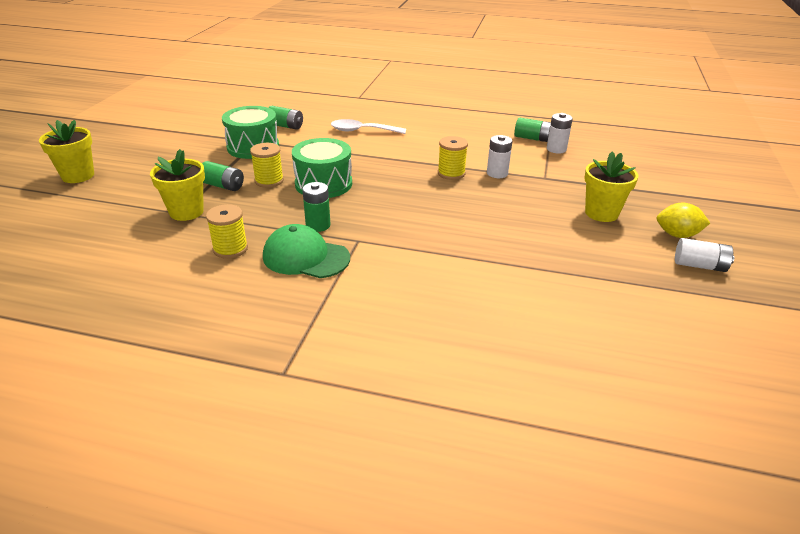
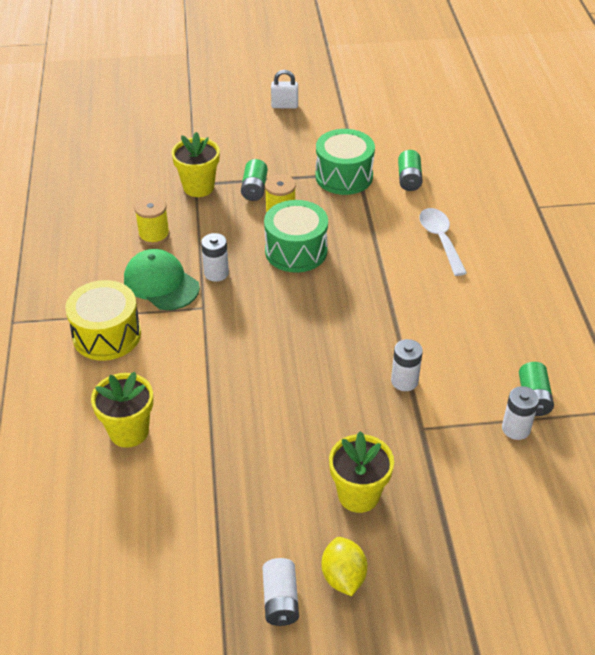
camera: 70 degrees right, 10 degrees up
(78, 176) = (224, 103): yellow flower pot -> yellow flower pot (129, 431)
(126, 150) = (284, 106): none -> white padlock
(305, 257) = (161, 283): green cap -> green cap turned 45 degrees counterclockwise
(318, 225) = (216, 273): green battery -> white battery
(355, 303) = (107, 335): none -> yellow drum
(451, 173) = (379, 341): yellow spool -> none

